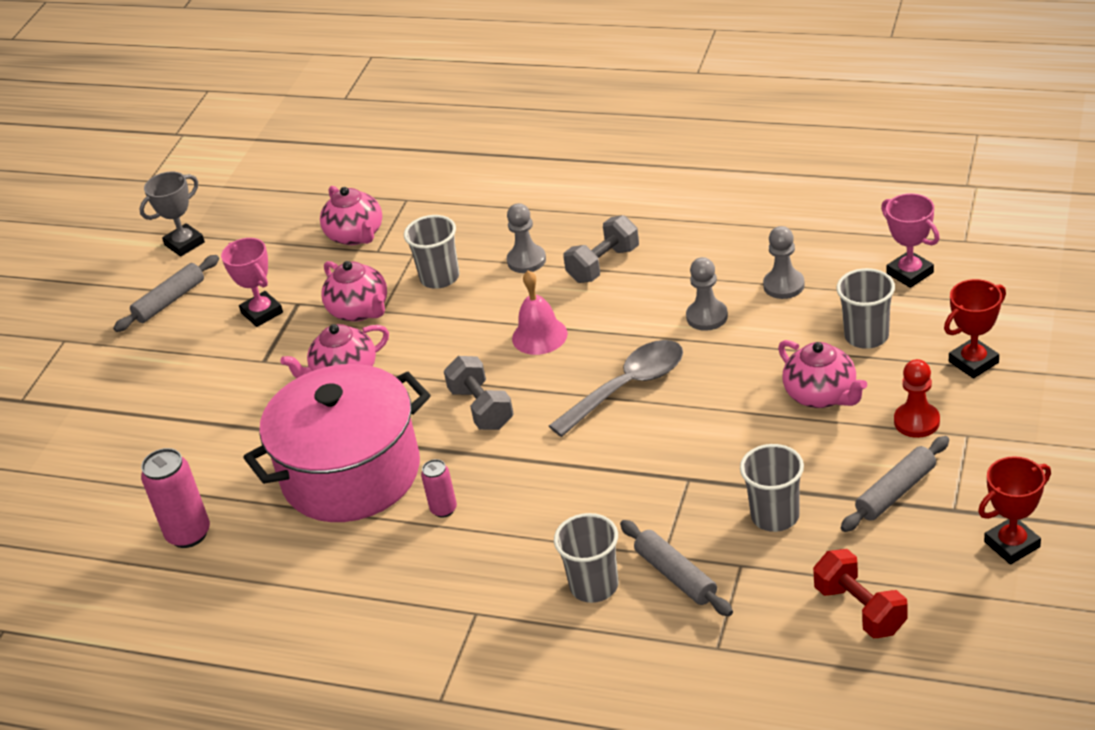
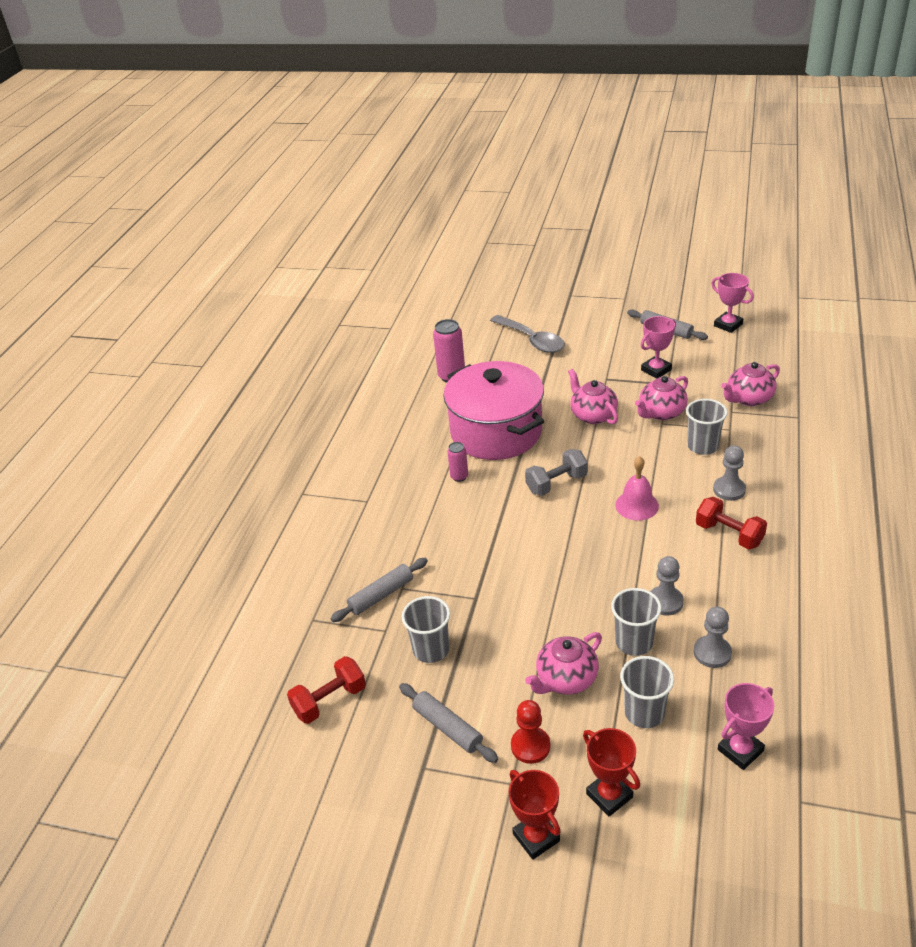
camera: 85 degrees right, 0 degrees up
(184, 244) = (728, 325): grey trophy -> pink trophy
(594, 586) = (379, 554): grey cup -> grey cup (634, 642)
(603, 264) = (729, 534): grey dumbbell -> red dumbbell
(628, 387) = (578, 558): grey spoon -> grey spoon (532, 340)
(1012, 544) = (378, 807): red trophy -> red trophy (536, 837)

